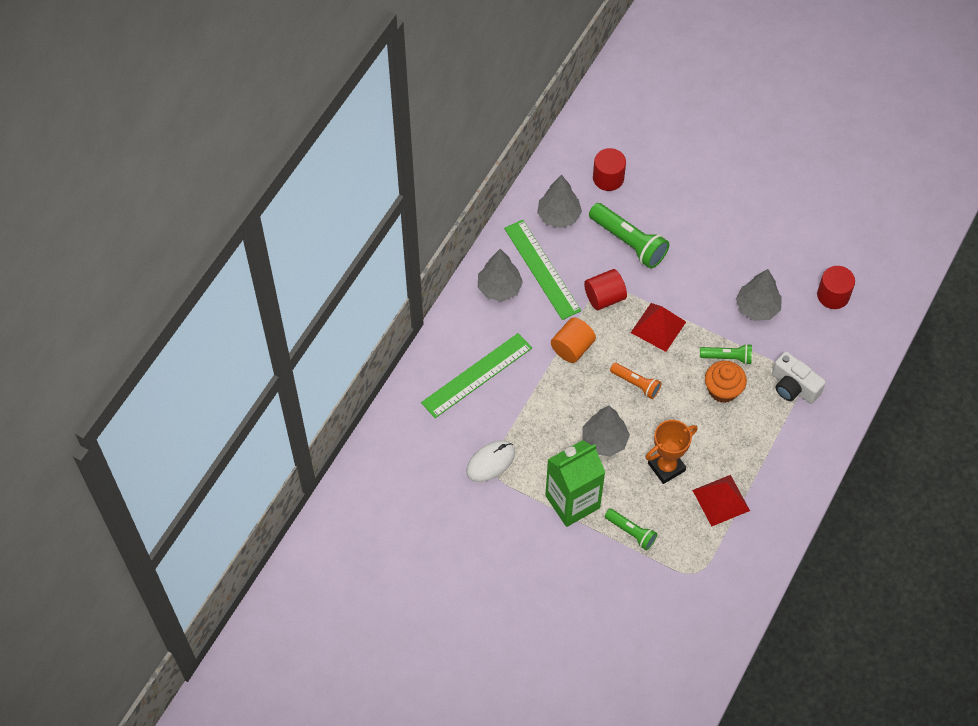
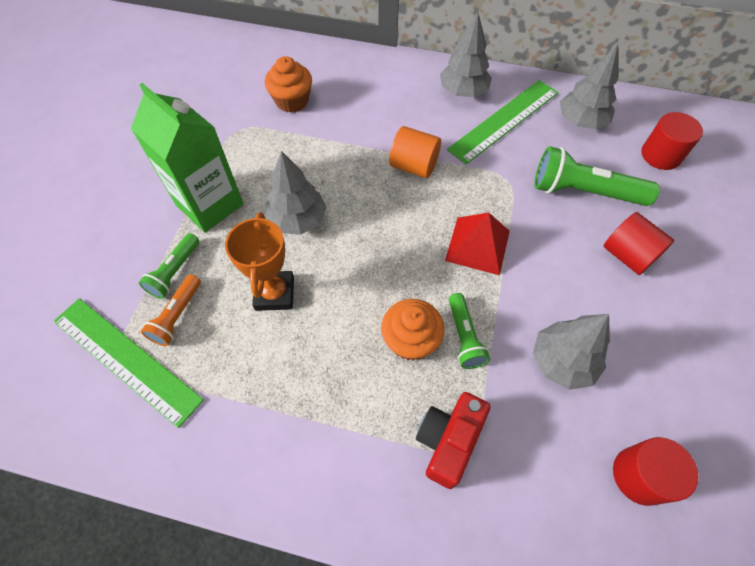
camera: 75 degrees right, 0 degrees up
(471, 423) = (292, 101): none -> orange cupcake
(477, 375) = (350, 95): green ruler -> green ruler (126, 359)
(490, 462) = (248, 125): white mouse -> none
(604, 297) = (494, 183): red cylinder -> red cylinder (627, 255)
(628, 242) = (584, 192): green flashlight -> green flashlight turned 75 degrees clockwise
(636, 384) = (386, 237): orange flashlight -> orange flashlight (177, 316)
(666, 467) = (274, 293): orange trophy -> orange trophy turned 45 degrees clockwise
(721, 500) = (235, 371): red pyramid -> none
(793, 387) = (448, 441): white camera -> red camera

